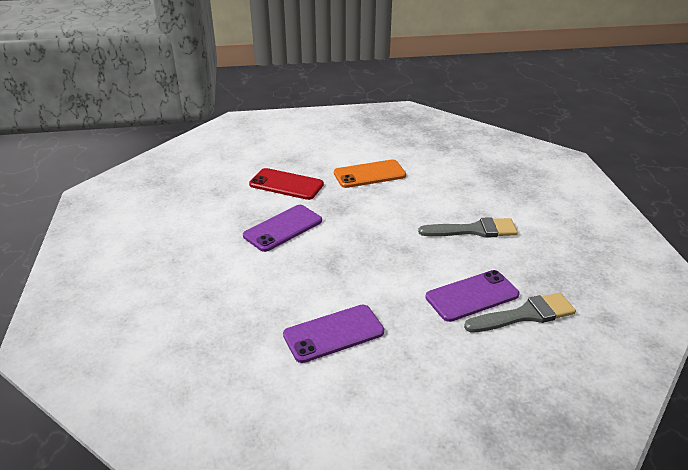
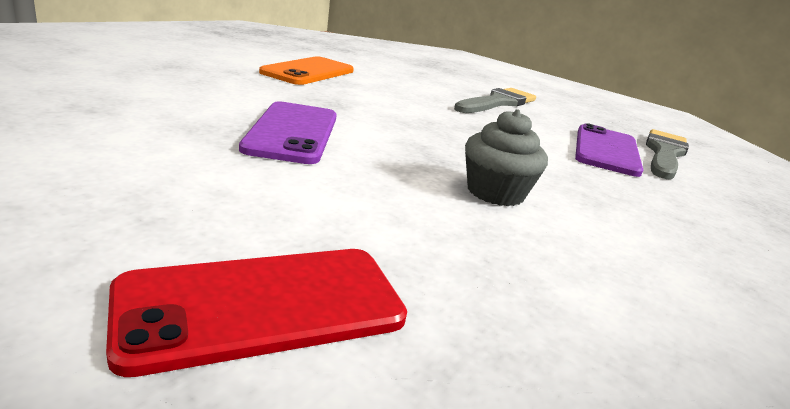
camera: 50 degrees left, 10 degrees down
(286, 184) = (209, 88): red phone -> red phone (263, 305)
(323, 297) = (495, 193): none -> grey cupcake
(333, 333) = (591, 229): purple phone -> none

